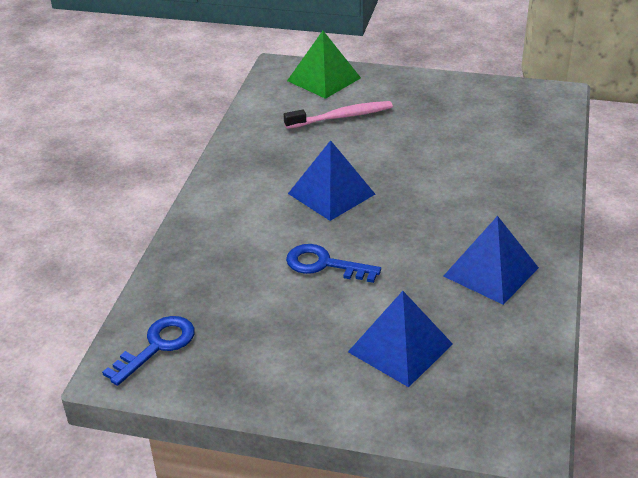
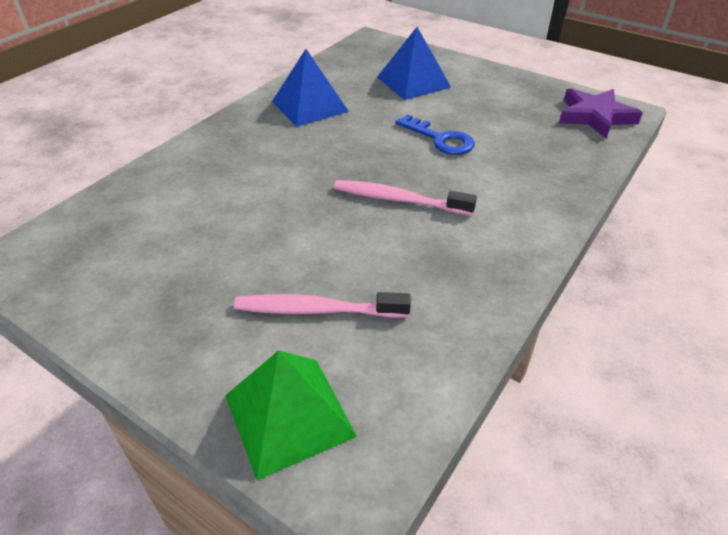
camera: 160 degrees left, 5 degrees up
(157, 346) = (595, 117): blue key -> purple star
(331, 194) = (398, 200): blue pyramid -> pink toothbrush

